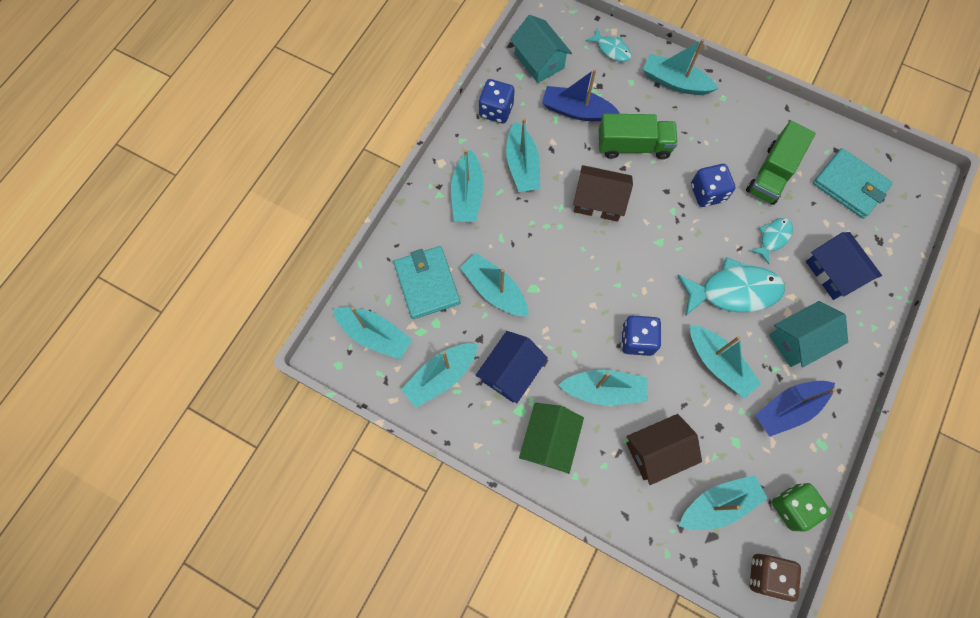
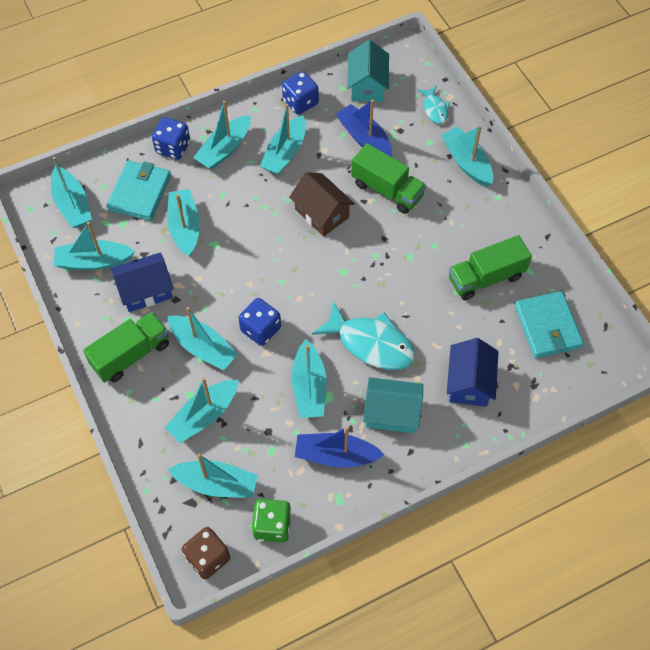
camera: 35 degrees right, 10 degrees down
(549, 440) = (131, 355): green house -> green truck
(657, 451) = (204, 415): brown house -> turquoise boat
(707, 193) = (416, 259): blue dice -> blue dice (173, 148)
(773, 238) = (441, 325): turquoise fish -> none

